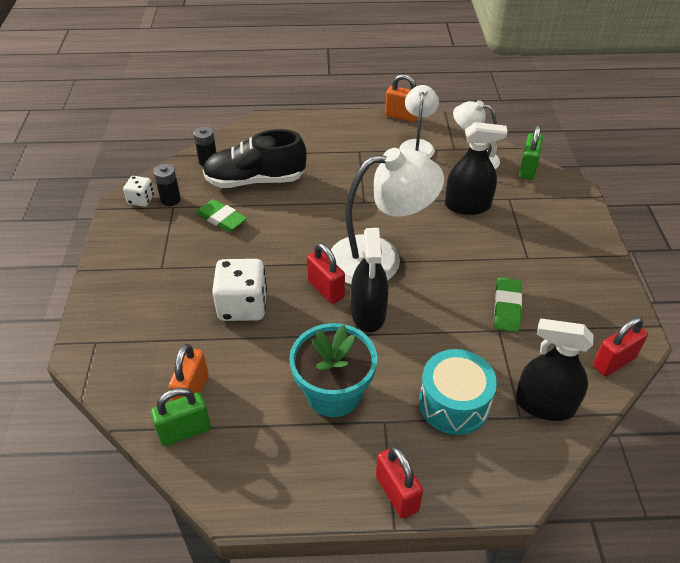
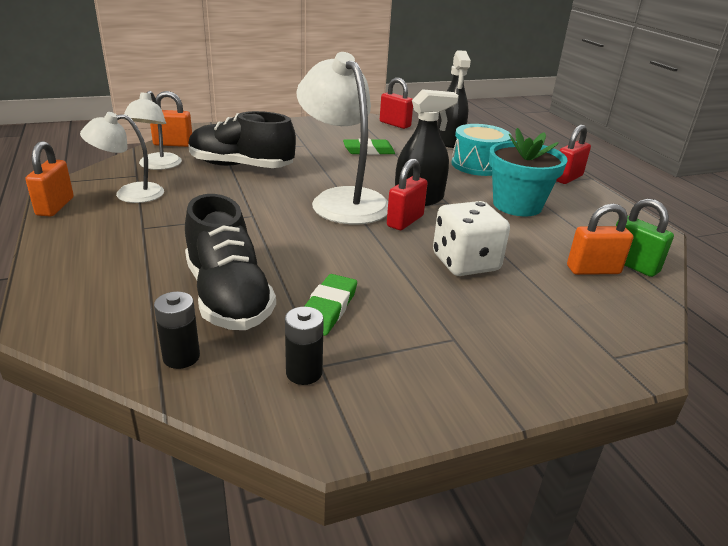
camera: 110 degrees left, 15 degrees down
(141, 200) = (317, 411): white dice -> none
(467, 205) = (241, 166): black spray bottle -> black shoe
(527, 169) = (173, 144): green padlock -> orange padlock

